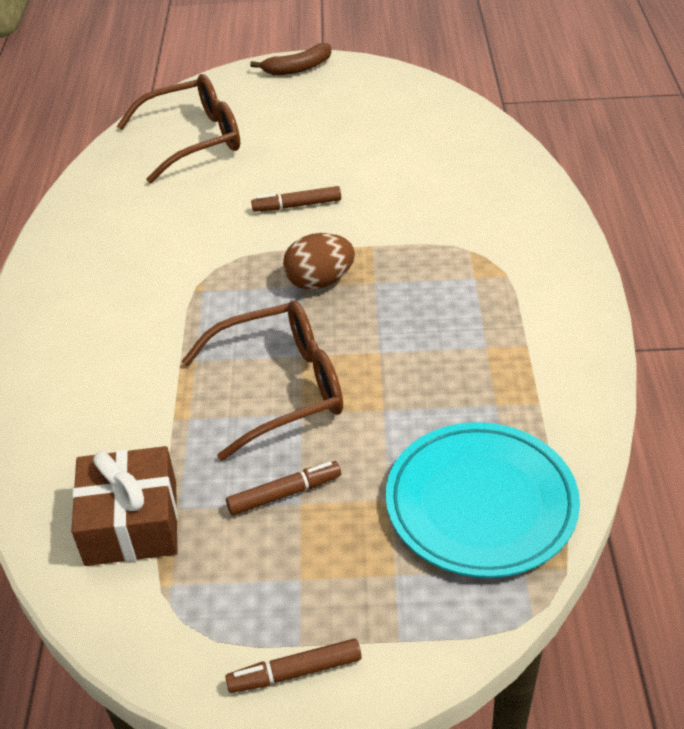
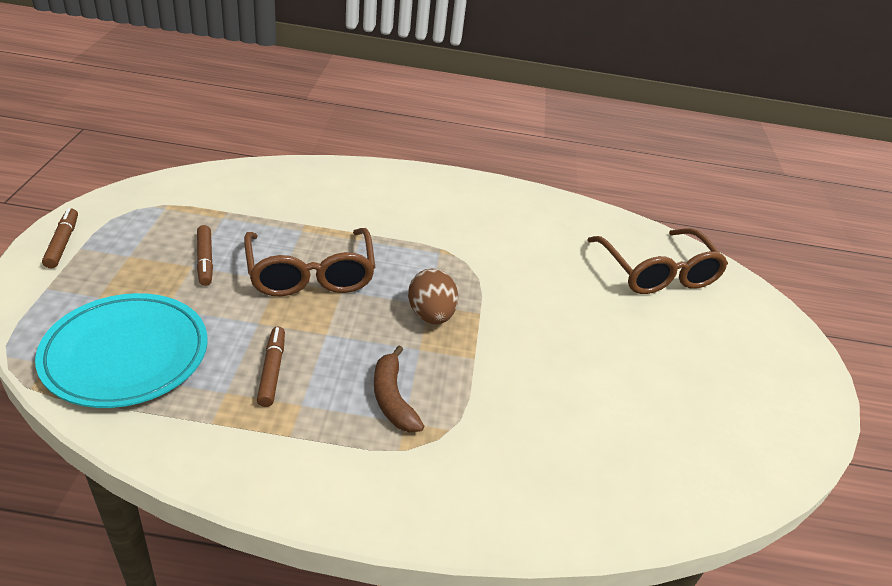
camera: 90 degrees right, 5 degrees down
(131, 522) = (223, 199): brown gift -> none
(297, 205) = (546, 320): brown marker -> brown marker (272, 370)
(298, 68) = (804, 361): brown banana -> brown banana (392, 398)

